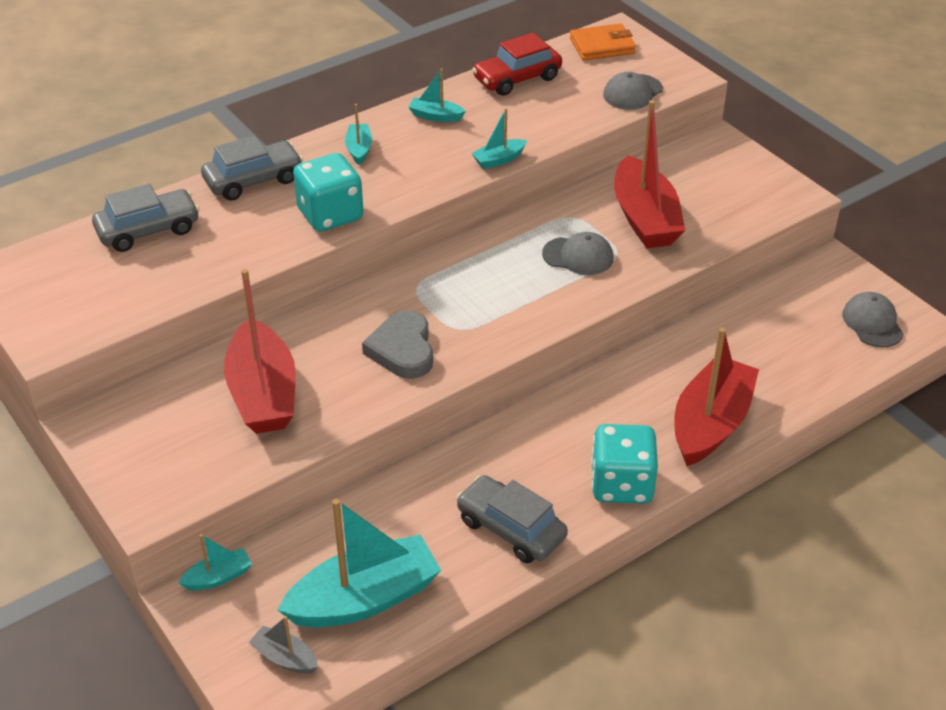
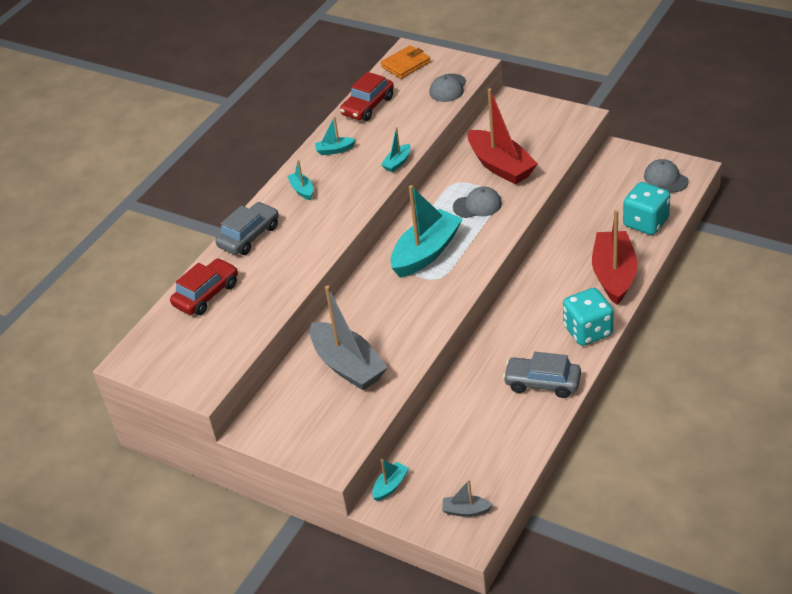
camera: 20 degrees left, 0 degrees up
(148, 230) = (206, 294): grey car -> red car
(263, 394) = (348, 366): red boat -> grey boat
(330, 215) = (318, 238): turquoise dice -> turquoise dice (645, 223)
(364, 599) = (487, 458): turquoise boat -> turquoise boat (426, 252)
(402, 350) = (413, 304): grey heart -> none

